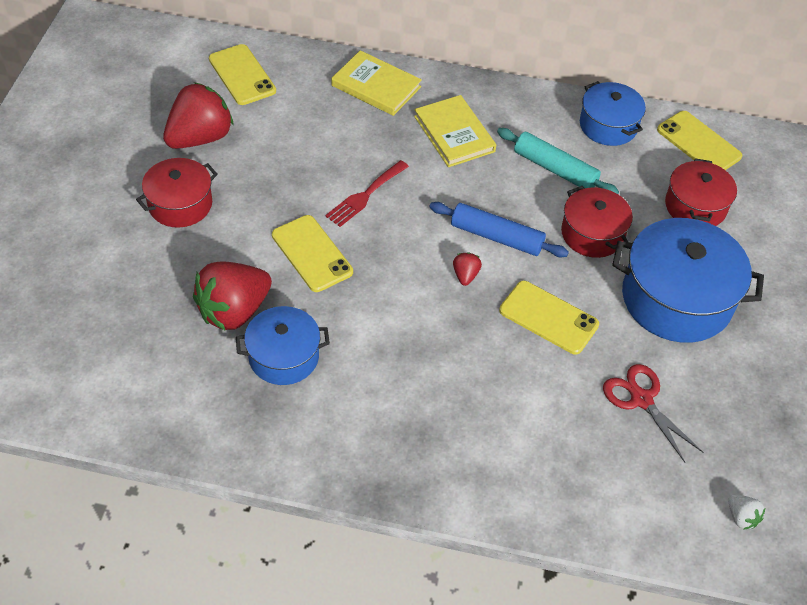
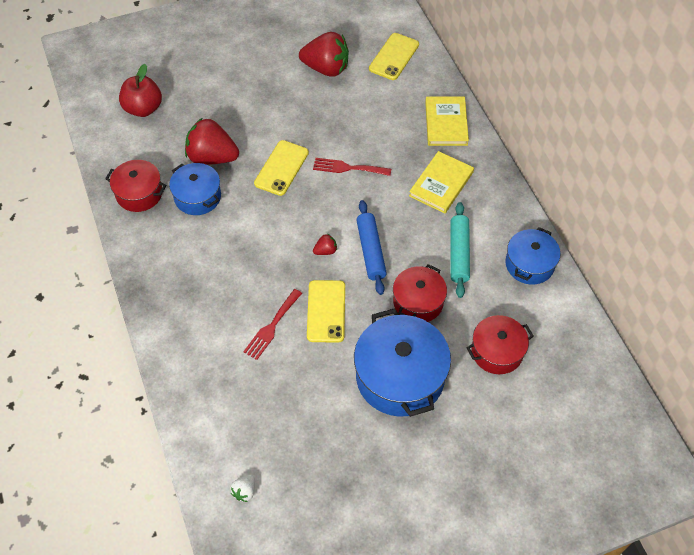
camera: 60 degrees right, 5 degrees up
(83, 343) = (143, 108): none -> red apple
(180, 204) = (269, 90): red pot -> red pot (139, 193)
(534, 378) = (272, 327): none -> red fork
(641, 399) = (298, 393): red scissors -> none
(698, 143) = (563, 327): yellow phone -> none

